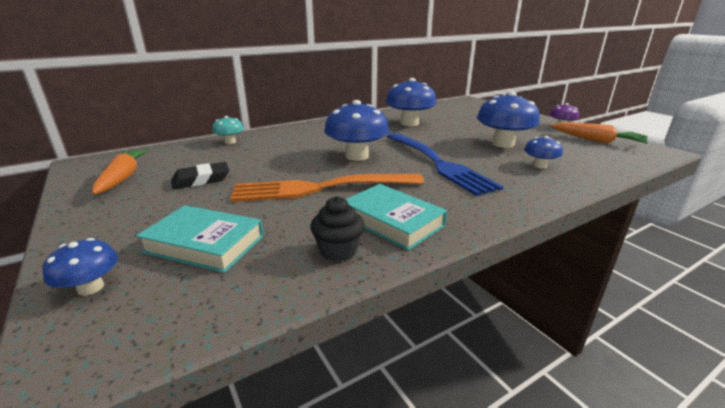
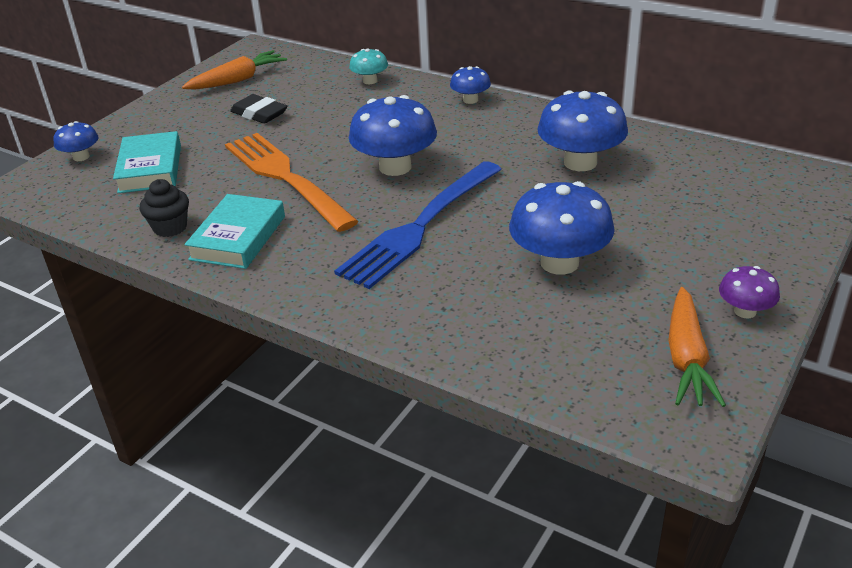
camera: 65 degrees right, 10 degrees up
(539, 165) = (484, 308): blue mushroom -> blue mushroom (470, 100)

